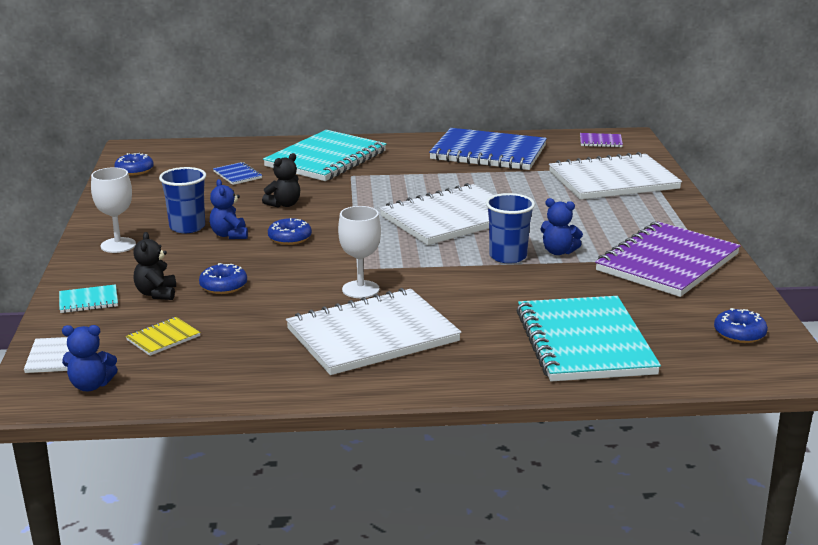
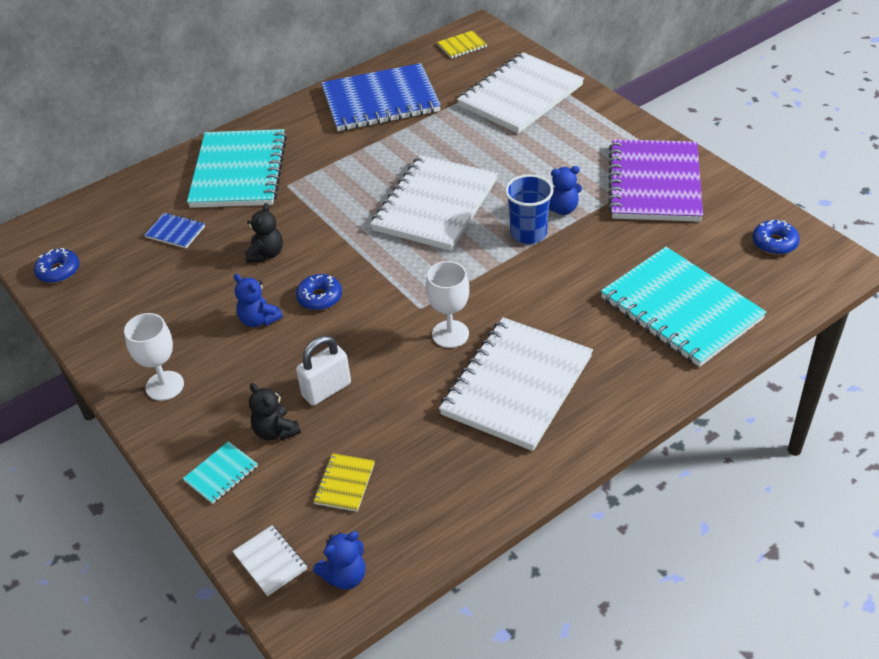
camera: 30 degrees left, 20 degrees up
(187, 227) = (206, 328): blue cup -> none
(223, 286) = (326, 390): blue donut -> white padlock
(600, 142) = (462, 46): purple notebook -> yellow notebook

